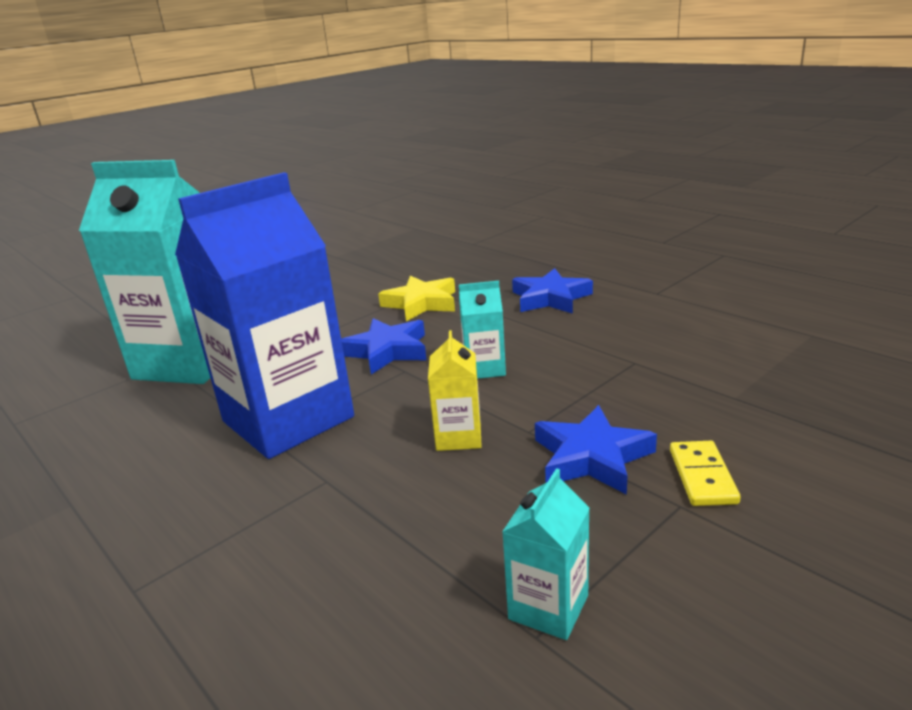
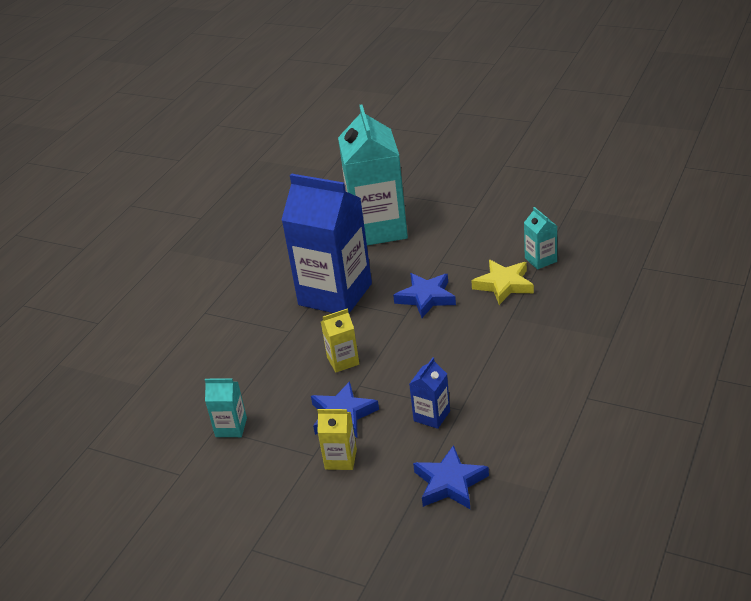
camera: 70 degrees right, 10 degrees up
(484, 368) = (422, 346): turquoise carton -> turquoise carton (540, 260)
(550, 298) = (546, 344): blue star -> blue star (450, 483)
(637, 383) = (431, 416): none -> blue carton
(702, 476) = (340, 459): yellow domino -> yellow carton

